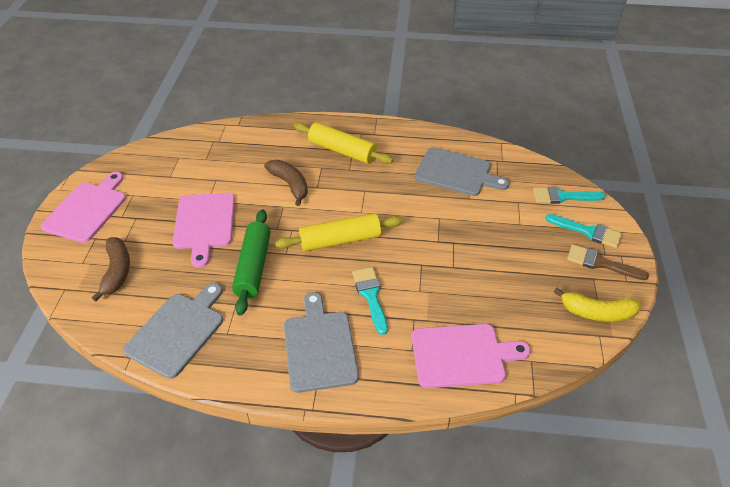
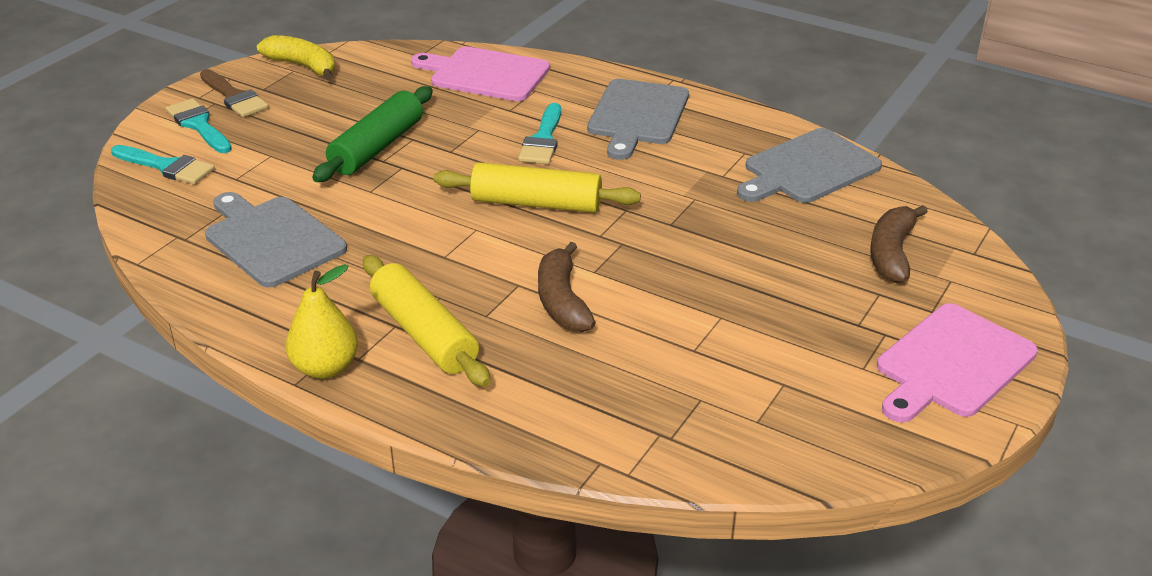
camera: 155 degrees left, 10 degrees down
(204, 224) = (738, 281): pink cutting board -> none
(253, 267) = (681, 206): green rolling pin -> green rolling pin (377, 147)
(370, 126) = (325, 368): none -> yellow pear

